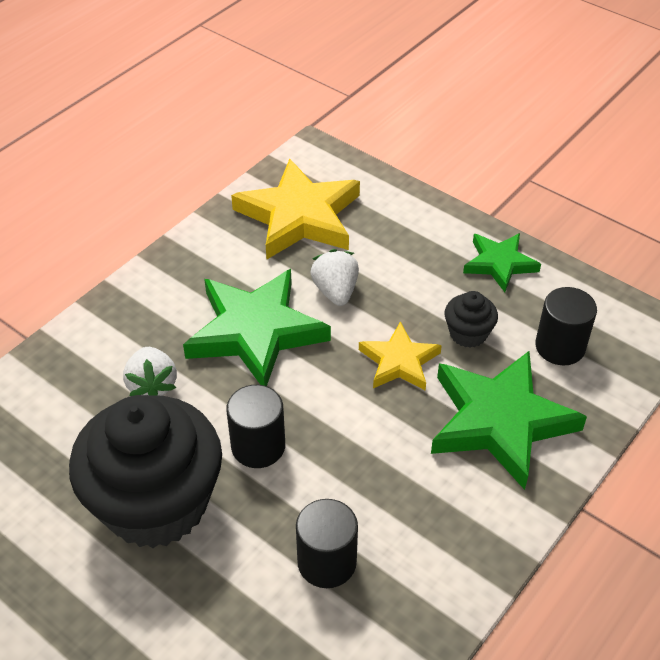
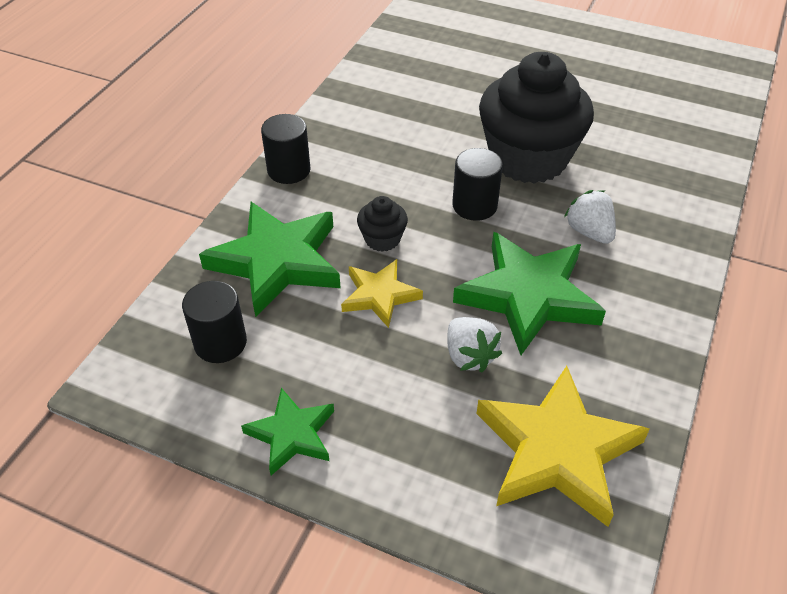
camera: 165 degrees right, 0 degrees up
(327, 562) = (391, 150): black cylinder -> black cylinder (289, 170)
(468, 333) = (317, 337): black cupcake -> black cupcake (382, 239)

